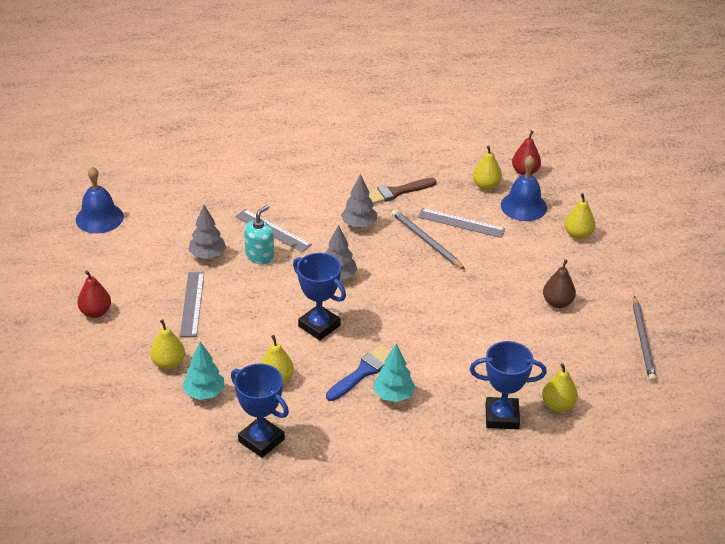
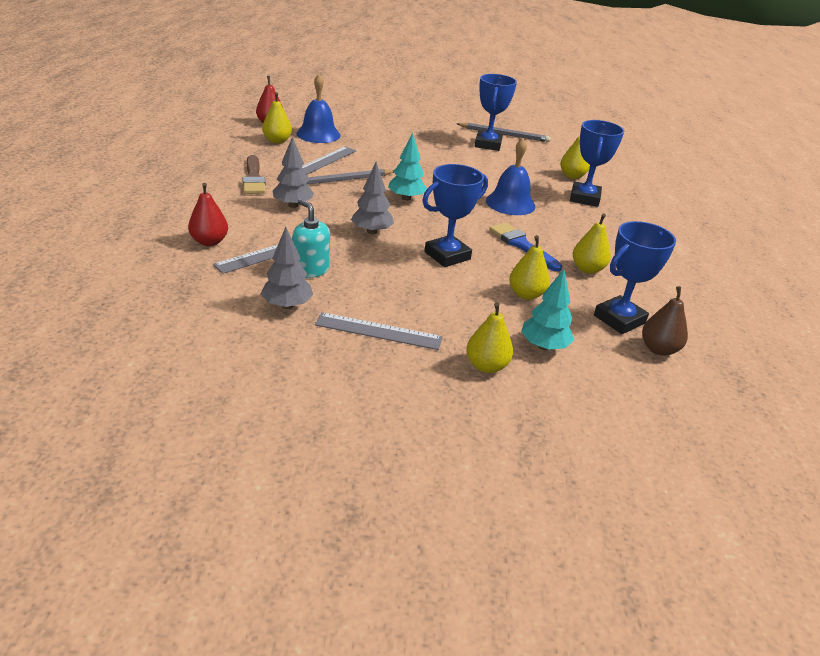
camera: 80 degrees left, 5 degrees down
(95, 312) = (361, 420): red pear -> red pear (209, 242)
(99, 218) = (131, 389): blue bell -> blue bell (510, 203)
(393, 395) = (556, 237): turquoise tree -> turquoise tree (406, 198)
(557, 303) = (451, 150): brown pear -> brown pear (659, 349)
(578, 234) = (369, 125): yellow pear -> yellow pear (587, 269)
(598, 329) = (488, 144): none -> blue trophy

